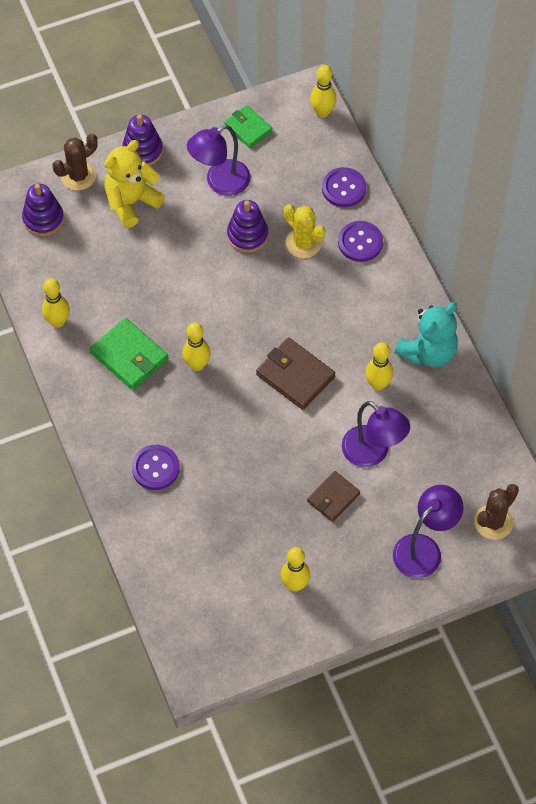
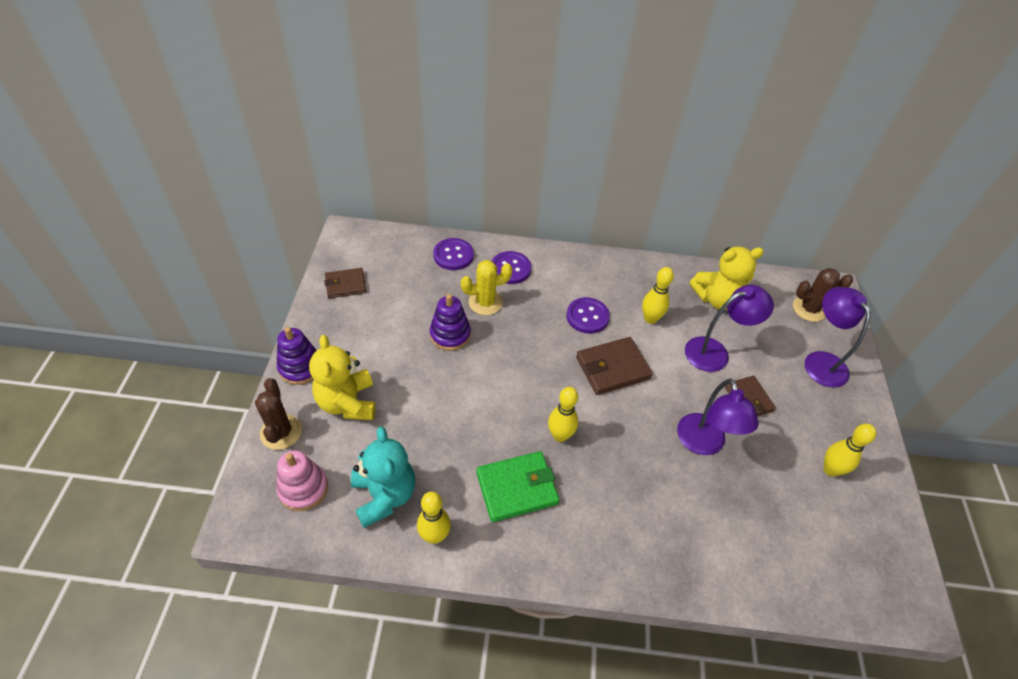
camera: 65 degrees left, 10 degrees down
(43, 219) = (303, 488): purple stacking toy -> pink stacking toy
(155, 468) = (658, 527): purple button -> purple button (587, 316)
(220, 182) = (382, 328): purple lamp -> purple lamp (703, 444)
(248, 128) = (345, 285): green wallet -> brown wallet
(322, 112) = (373, 235): yellow bowling pin -> none
(428, 352) = (637, 276): turquoise teddy bear -> turquoise teddy bear (384, 495)
(447, 433) = (717, 299): none -> yellow teddy bear
(493, 522) = (809, 309): brown cactus -> brown cactus turned 75 degrees counterclockwise

